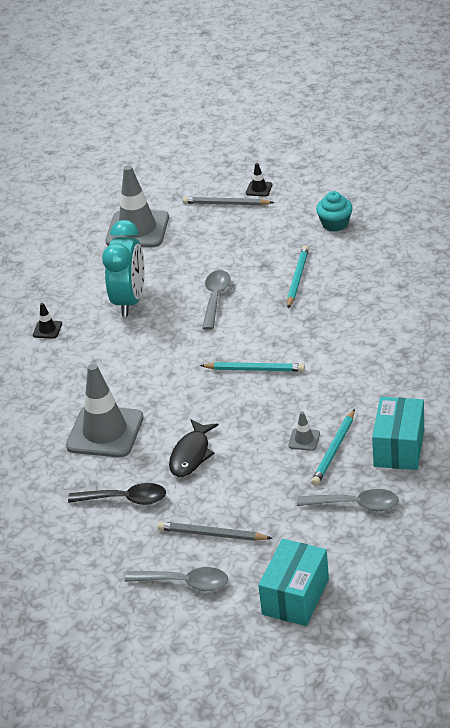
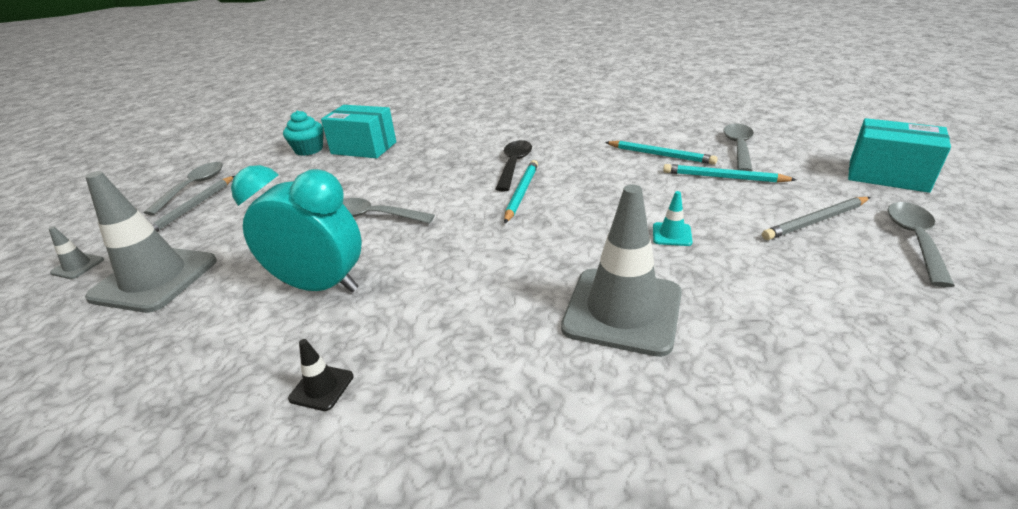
camera: 85 degrees left, 5 degrees down
(125, 499) = (773, 290): black spoon -> black spoon (514, 165)
(191, 454) = (672, 234): black fish -> turquoise traffic cone
(212, 534) = (815, 221): grey pencil -> grey pencil turned 45 degrees clockwise
(259, 189) = (193, 187): black traffic cone -> grey spoon
(297, 278) = (379, 168): turquoise pencil -> turquoise pencil (723, 177)
(304, 440) = (644, 168): grey traffic cone -> grey traffic cone (78, 266)
(399, 448) = (656, 130): turquoise box -> turquoise box (364, 148)

